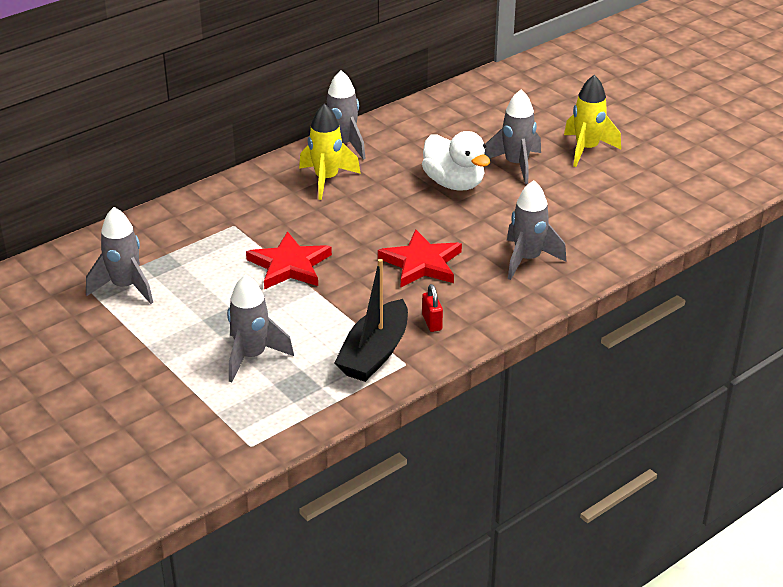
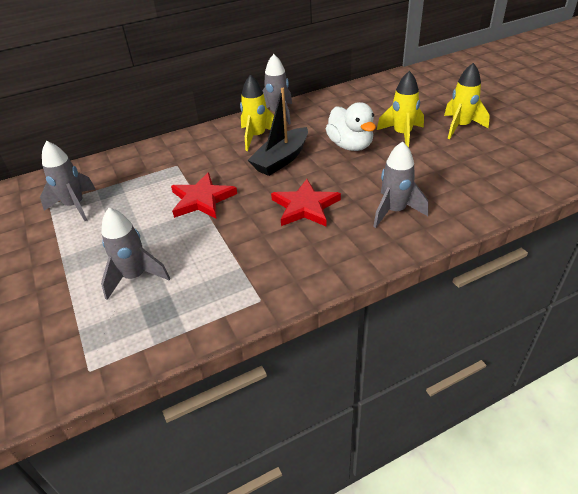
camera: 15 degrees right, 5 degrees up
(375, 353) = (237, 286): black boat -> black boat (281, 159)
(432, 322) = (296, 261): red padlock -> none
(516, 165) = (402, 135): grey rocket -> yellow rocket

